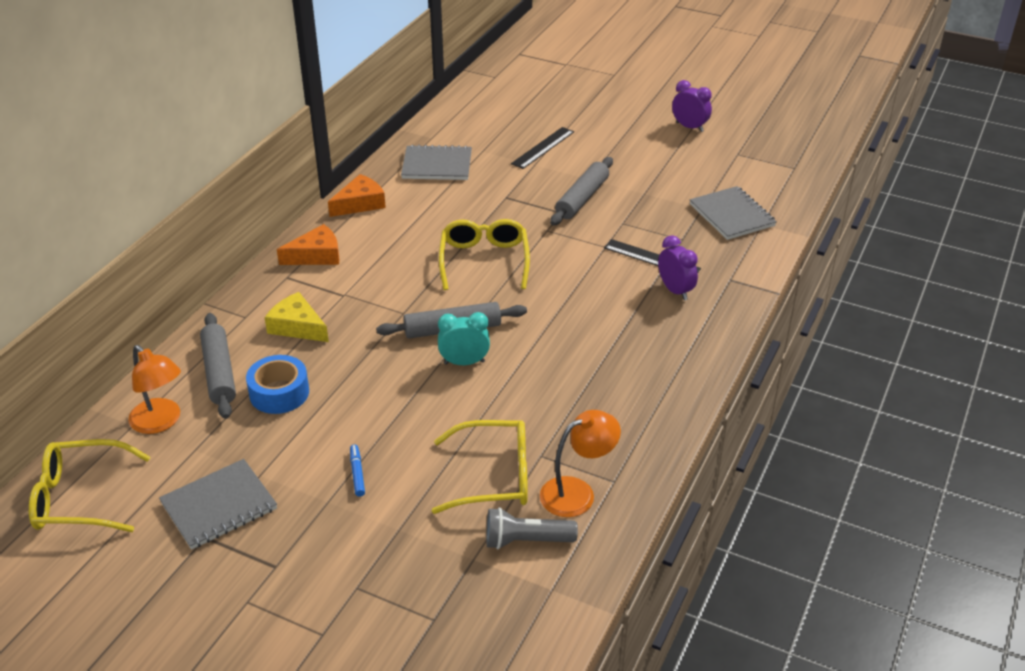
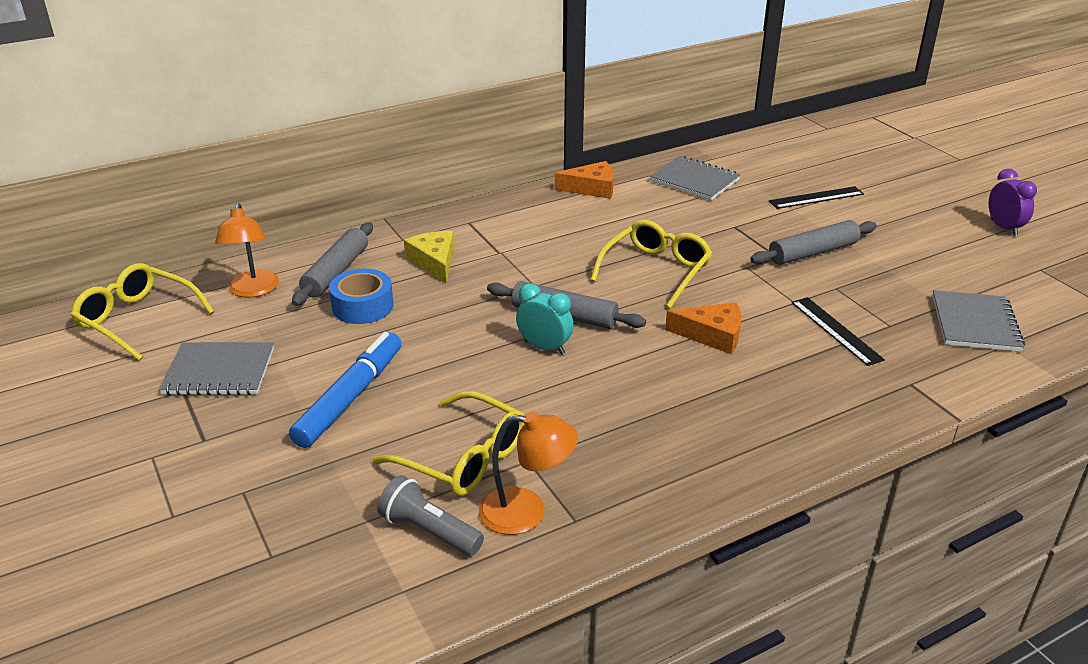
camera: 35 degrees right, 5 degrees down
(316, 255) = (511, 215): orange cheese -> orange cheese (712, 335)
(357, 473) = (350, 397): blue marker -> blue marker, size x2.44
(675, 290) = (832, 370): purple clock -> none

